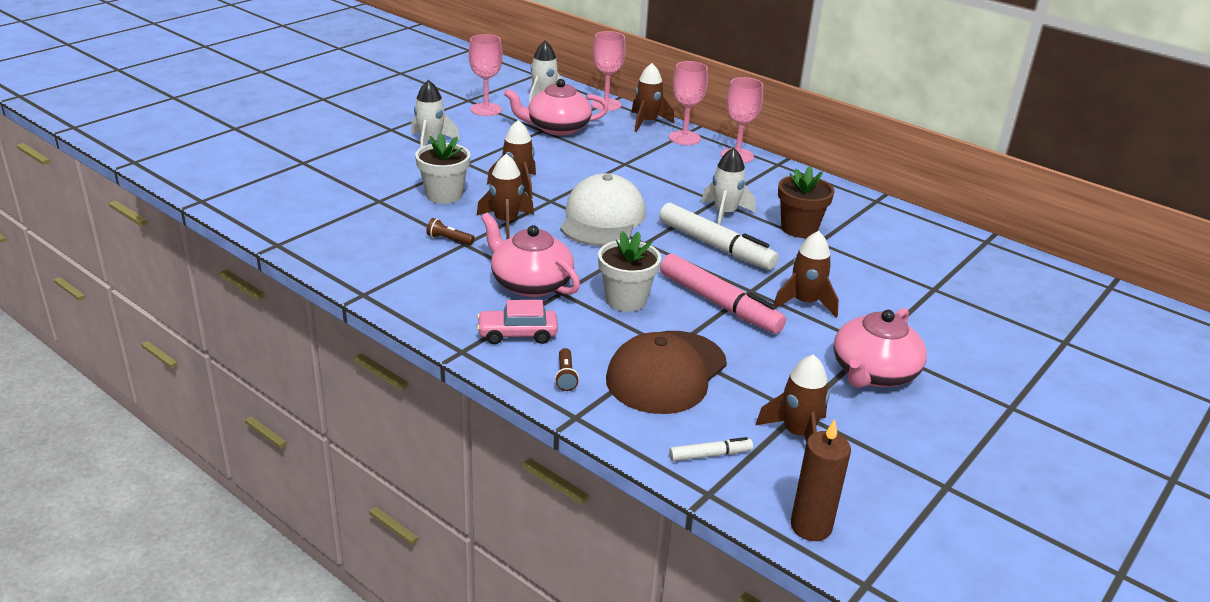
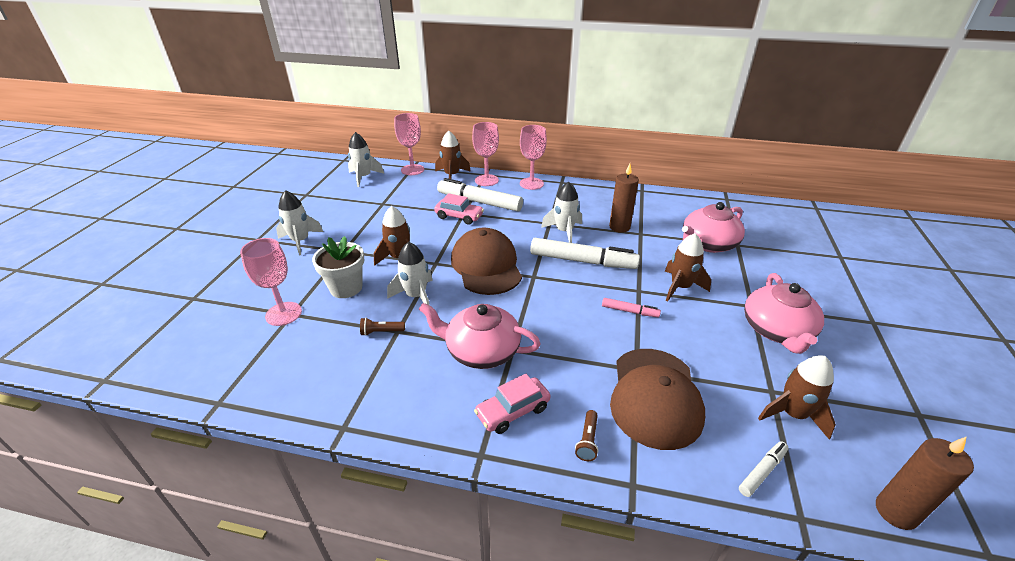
camera: 25 degrees left, 5 degrees up
(486, 109) = (326, 199): pink goblet -> pink goblet (283, 314)
(506, 222) = (416, 296): brown rocket -> white rocket
(557, 128) = (392, 198): pink teapot -> pink teapot (708, 244)
(565, 376) = (587, 441): brown flashlight -> brown flashlight turned 45 degrees clockwise
(602, 218) = (486, 266): white cap -> brown cap
(616, 166) = (459, 217): none -> pink car
(626, 300) = (565, 336): white flower pot -> none
(654, 158) = (480, 202): none -> white marker
(719, 303) = (629, 311): pink marker -> pink marker, size x0.47
(799, 228) = (619, 227): brown flower pot -> brown candle

